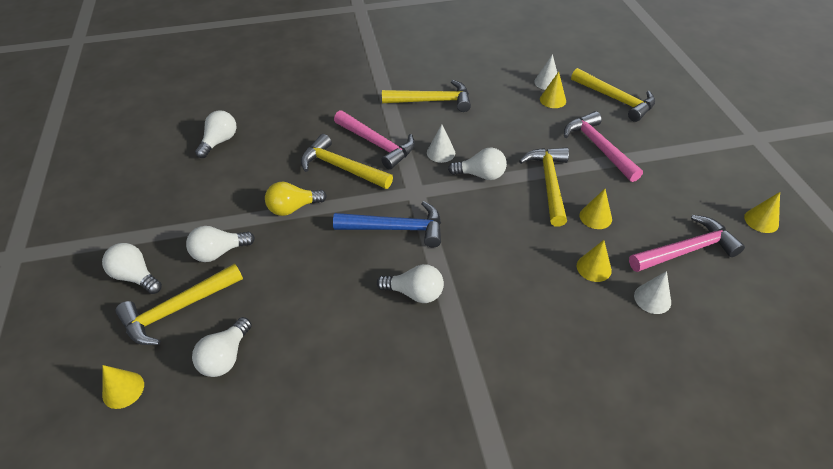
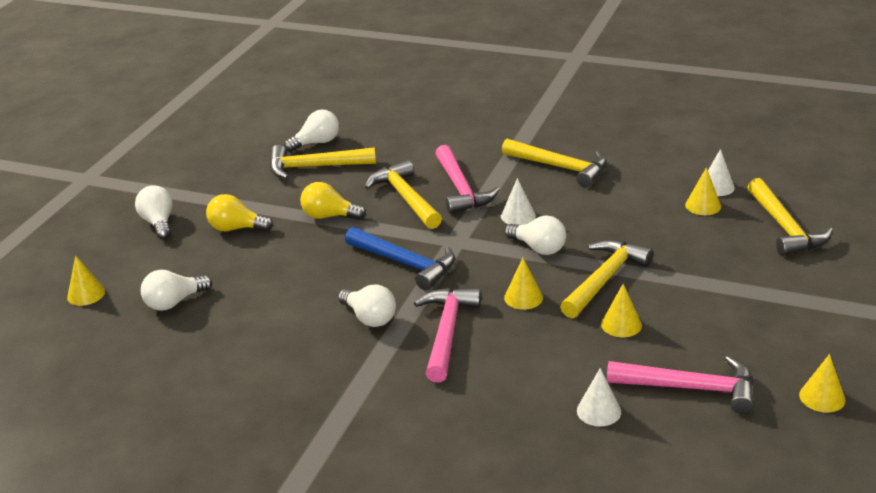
camera: 35 degrees right, 15 degrees down
(177, 309) = (169, 257): yellow hammer -> yellow hammer (315, 167)
(219, 252) = (236, 228): white light bulb -> yellow light bulb
(594, 268) = (566, 364): yellow cone -> yellow cone (523, 297)
(598, 147) = (703, 266): pink hammer -> pink hammer (447, 332)

